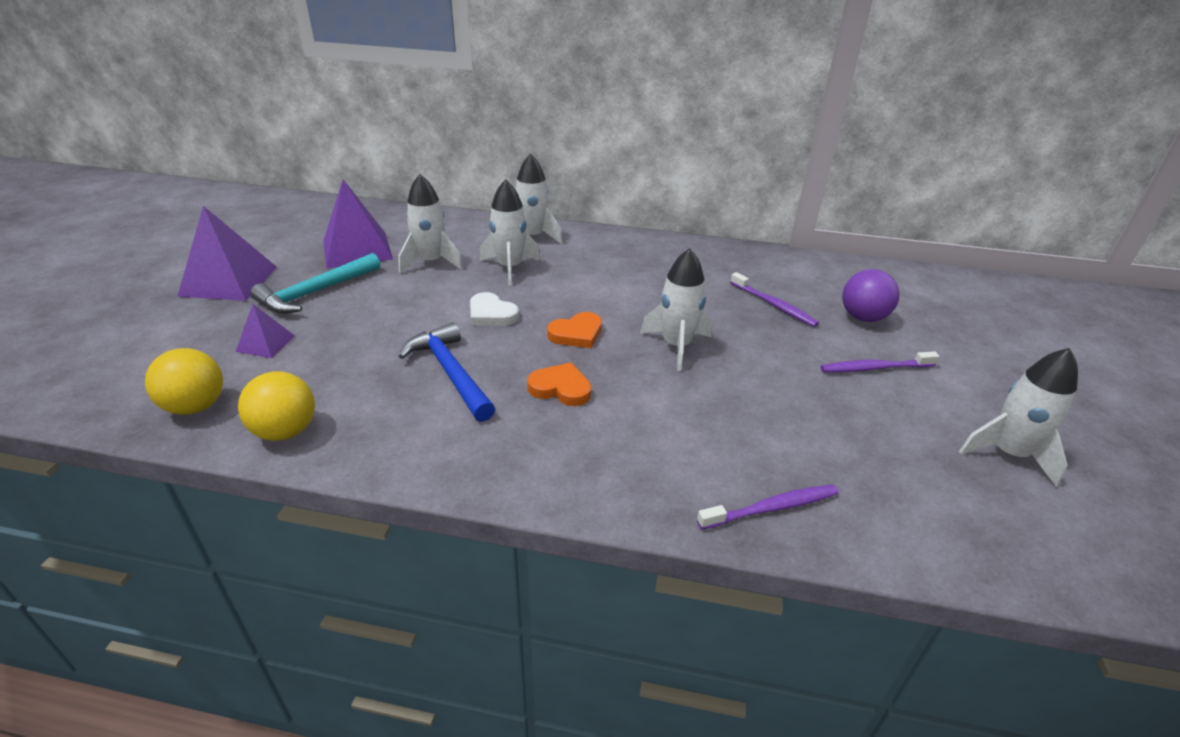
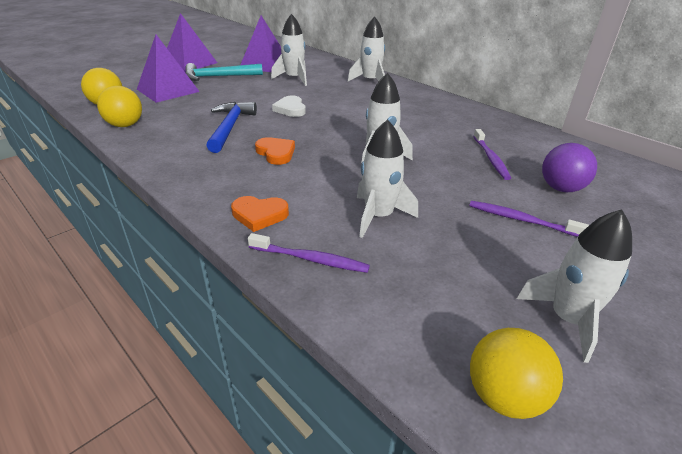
camera: 35 degrees right, 0 degrees up
(265, 343) = (168, 90): purple pyramid -> purple pyramid, size x1.95
(510, 268) = (334, 91): white rocket -> white rocket (378, 216)
(576, 334) = (325, 132): orange heart -> orange heart (259, 215)
(1051, 550) = (504, 396): none -> yellow ball

